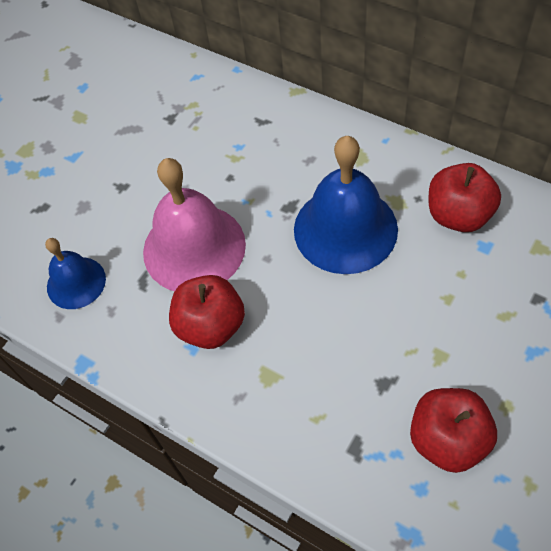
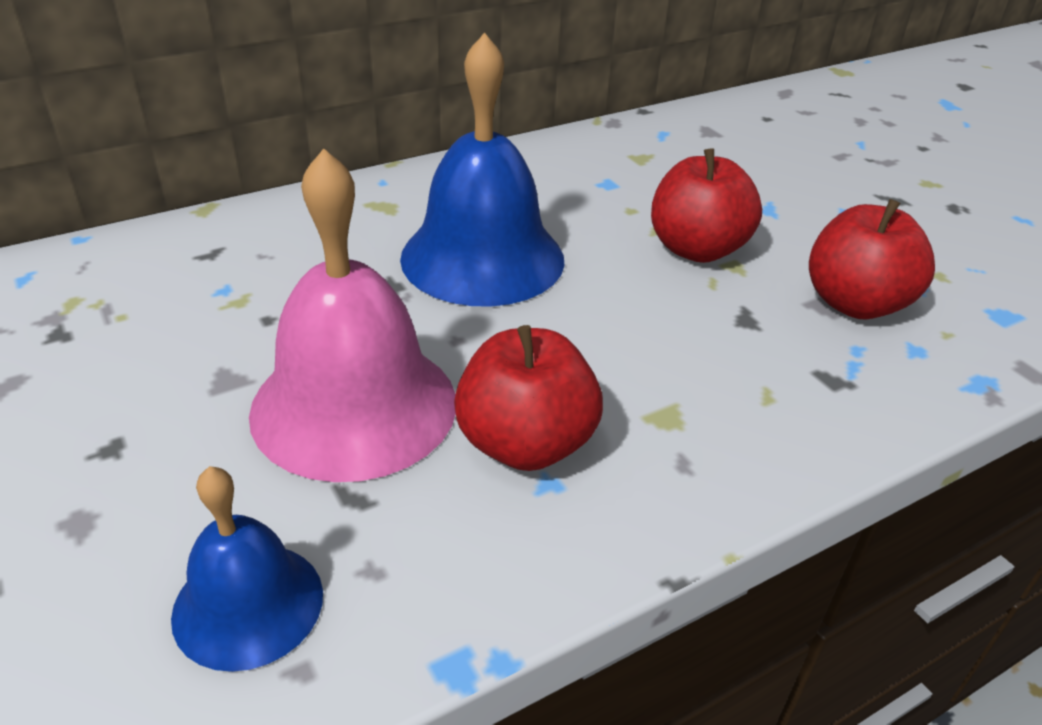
camera: 70 degrees left, 20 degrees down
(458, 215) = (549, 181): red apple -> red apple (697, 249)

